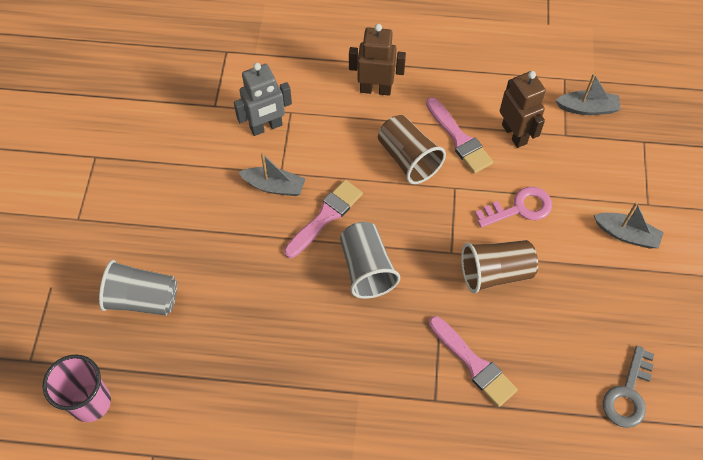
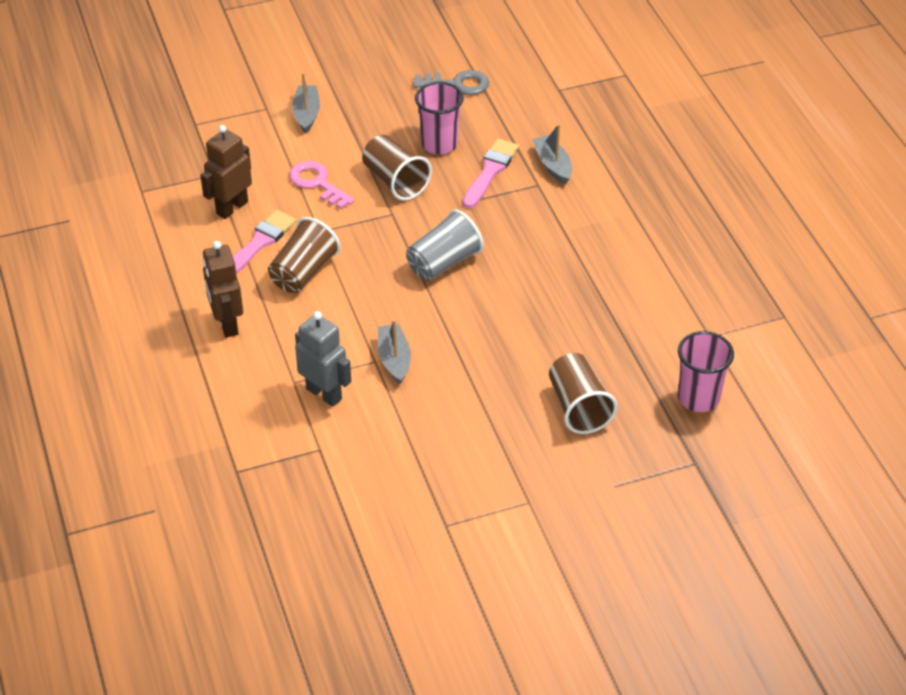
camera: 115 degrees left, 15 degrees down
(142, 299) = (578, 407): grey cup -> brown cup
(325, 217) = (406, 309): pink brush -> none
(535, 334) = (439, 144): none -> pink cup
(587, 108) = (173, 167): grey boat -> grey boat (553, 165)

